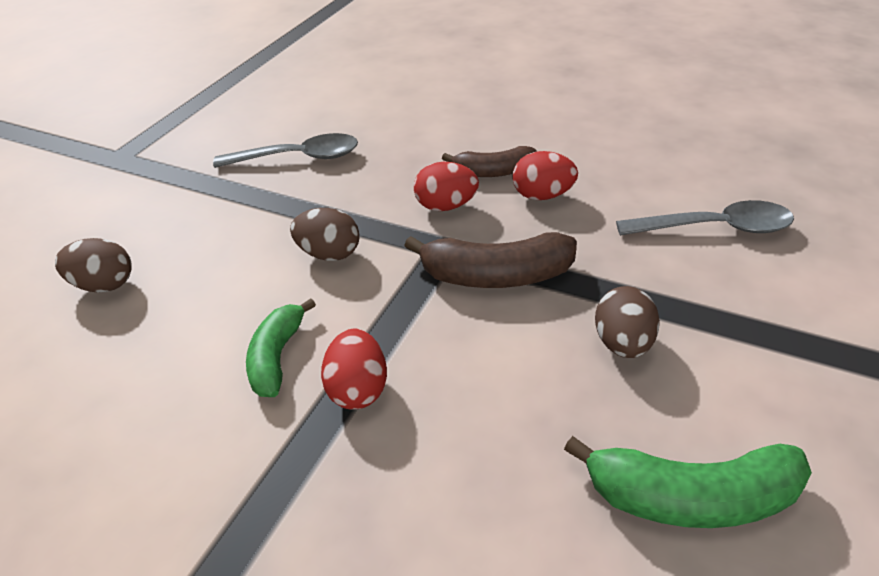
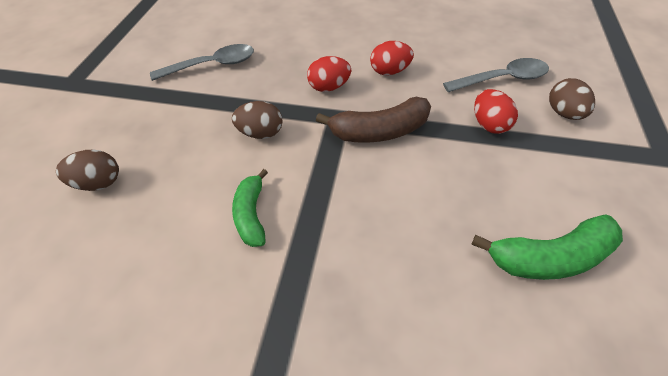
camera: 15 degrees left, 10 degrees up
(358, 389) = (317, 227): red egg -> red egg (489, 124)
(493, 172) = (352, 59): brown banana -> none
(622, 343) = (474, 164): brown egg -> brown egg (563, 113)

